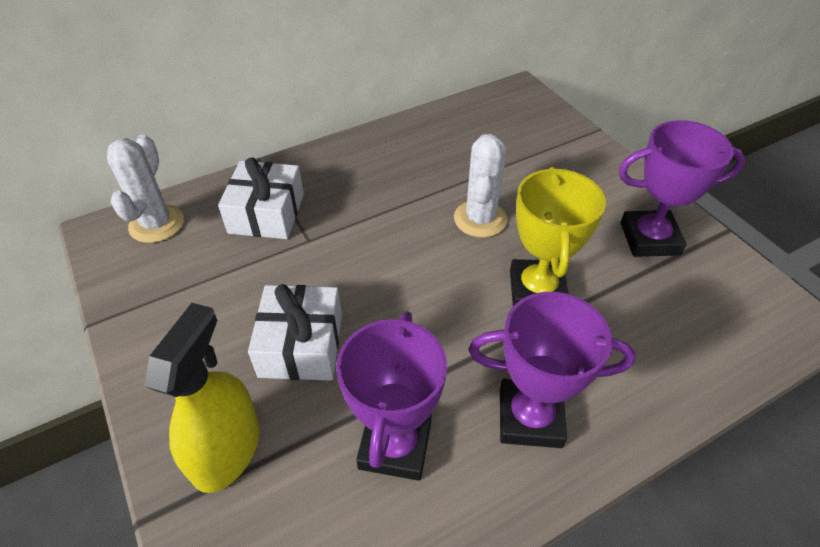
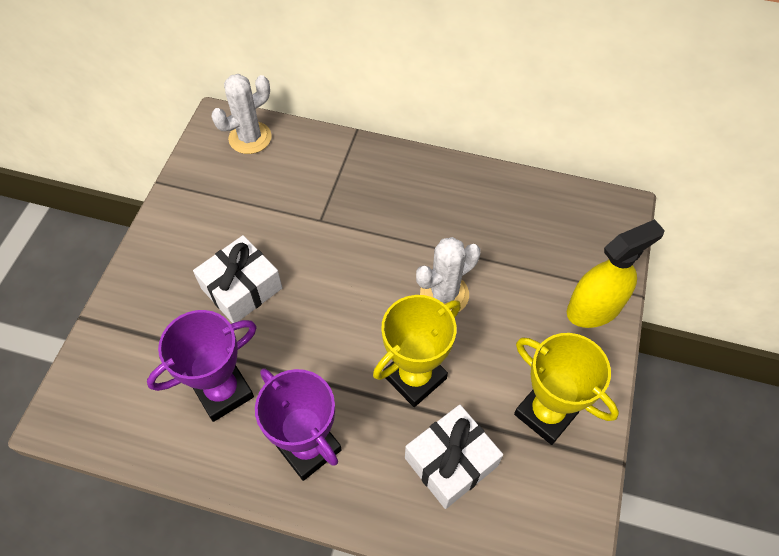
camera: 45 degrees right, 10 degrees up
(226, 450) = (148, 316): yellow spray bottle -> yellow spray bottle (594, 308)
(266, 213) = (317, 179): white gift -> white gift (451, 462)
(649, 239) = (546, 413): purple trophy -> yellow trophy

